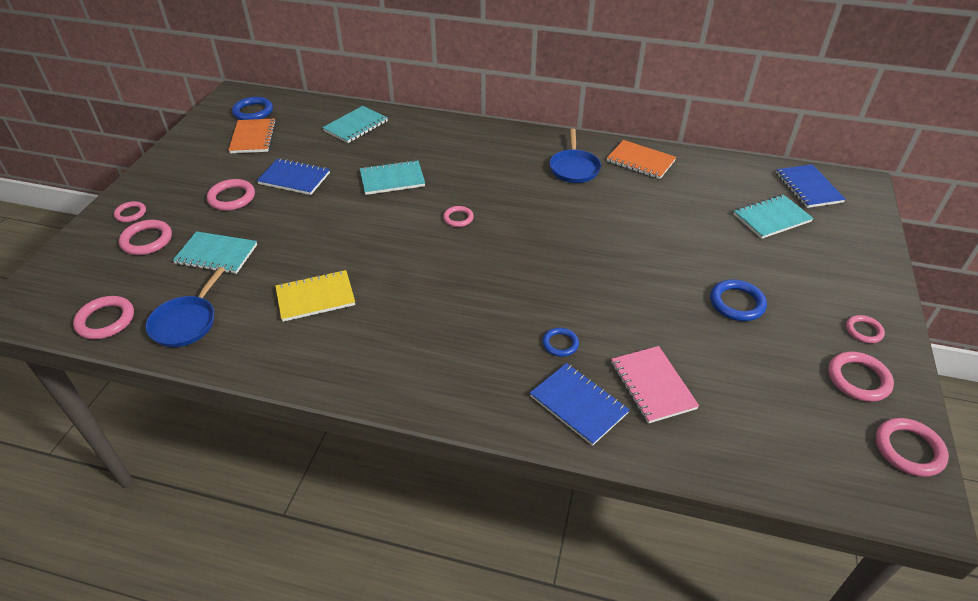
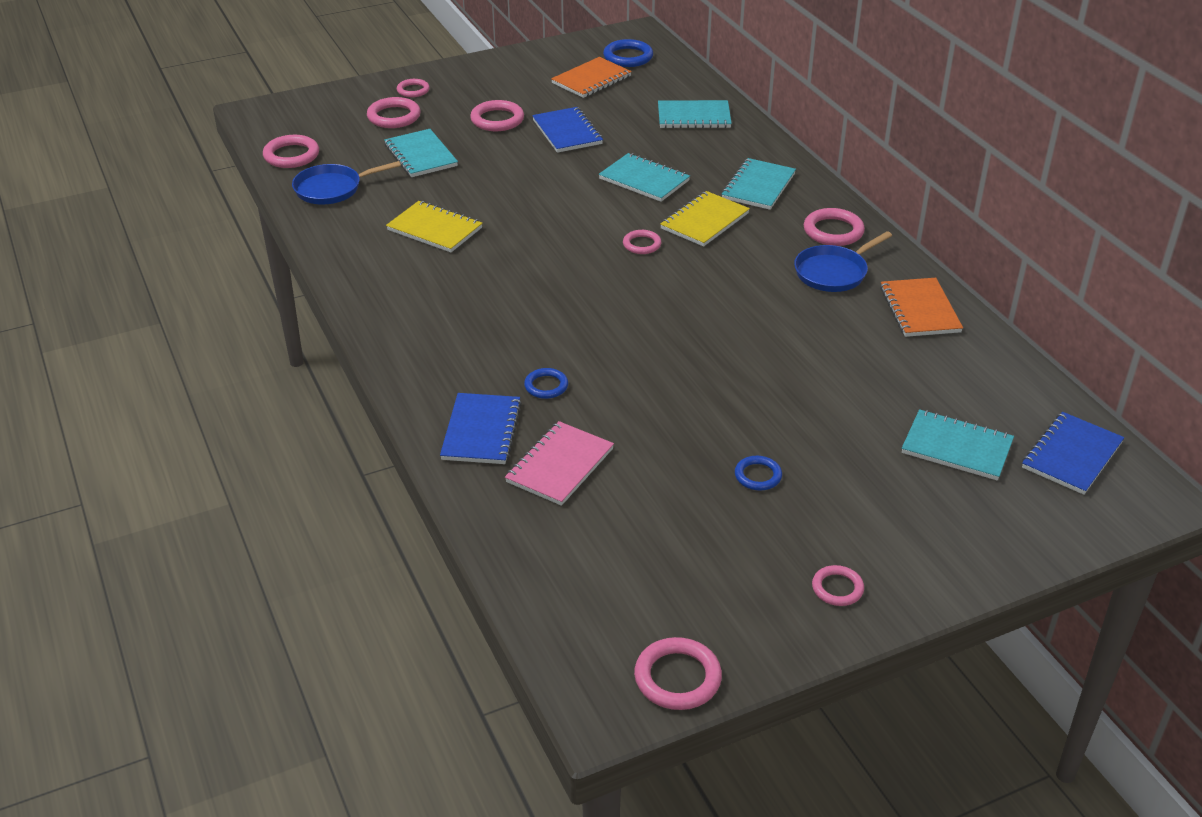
camera: 50 degrees right, 5 degrees down
(459, 145) = (758, 186): none -> turquoise notebook
(466, 182) = (704, 221): none -> yellow notebook
(737, 303) = (758, 476): blue ring -> blue ring, size x0.63
(858, 379) = (746, 607): pink ring -> pink ring (833, 231)

